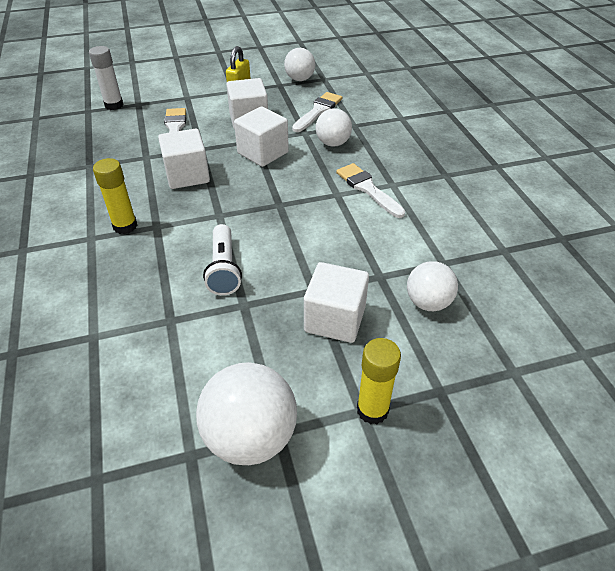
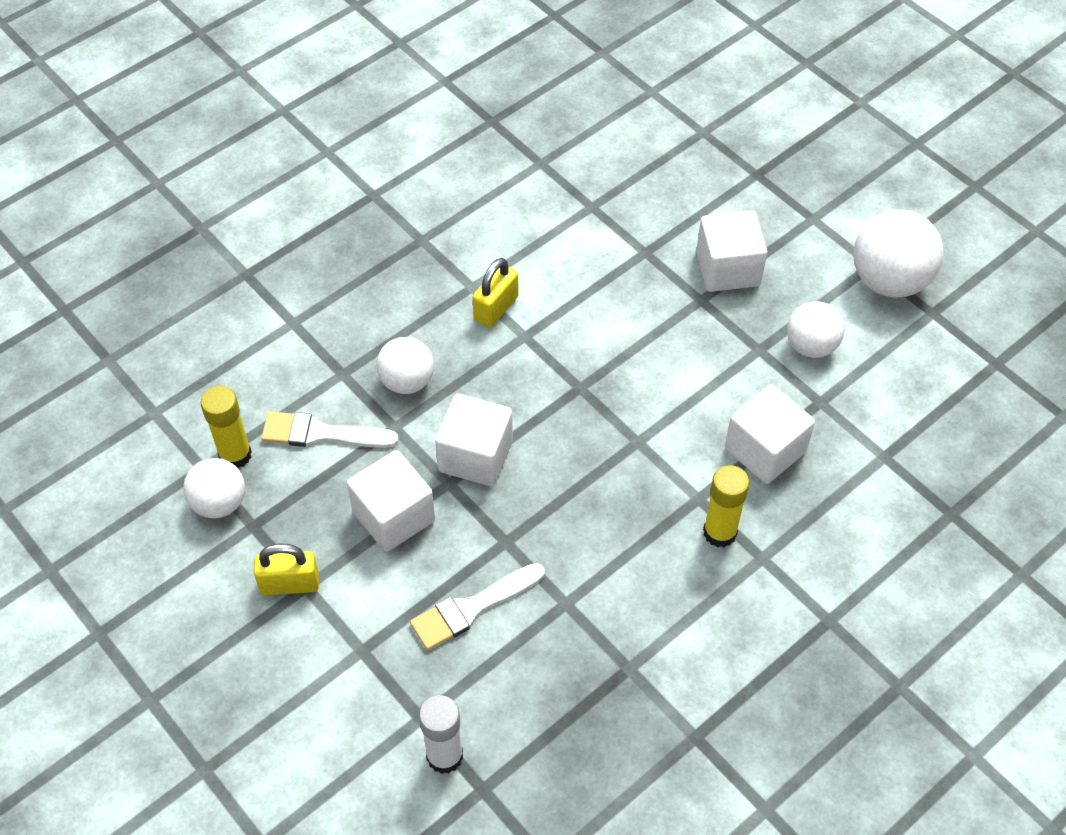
camera: 115 degrees left, 10 degrees up
(187, 175) = (579, 522): white cube -> white cube (765, 450)
(224, 269) = (722, 390): white flashlight -> none
(367, 189) = (496, 308): white brush -> yellow padlock
(372, 410) = (807, 211): yellow glue stick -> yellow glue stick (235, 455)
(428, 302) = (658, 205): white ball -> white ball (811, 346)

